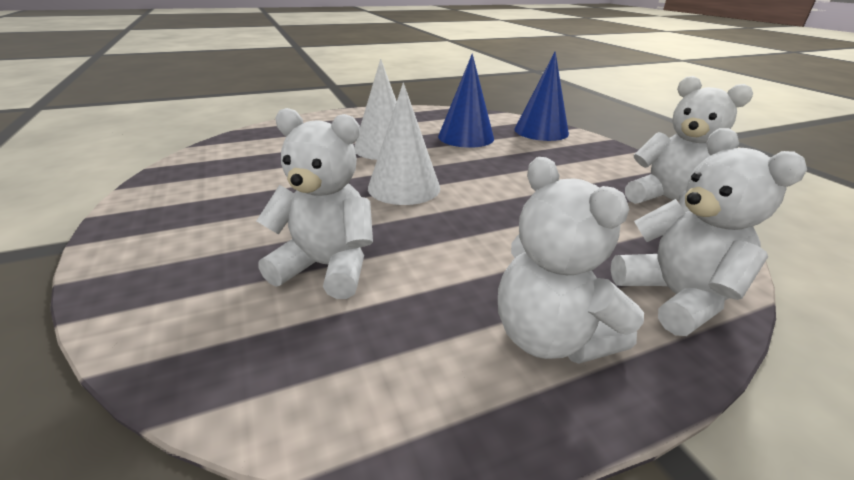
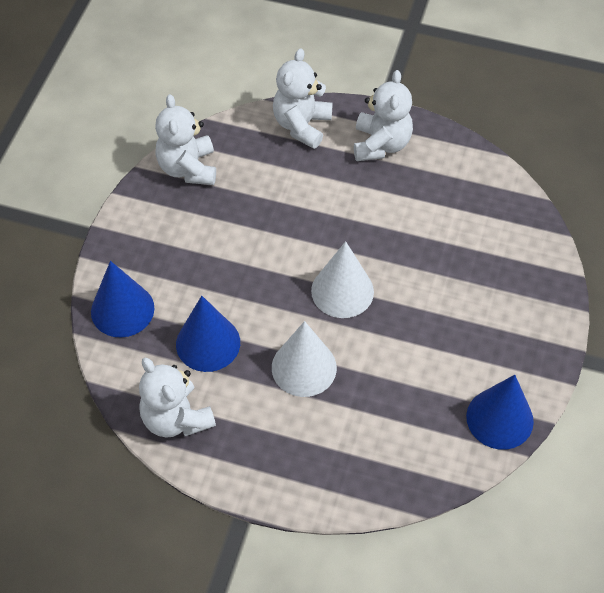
camera: 140 degrees left, 25 degrees up
(179, 175) = (499, 418): none -> blue cone
(327, 267) = (446, 240): white teddy bear -> white teddy bear (176, 418)

